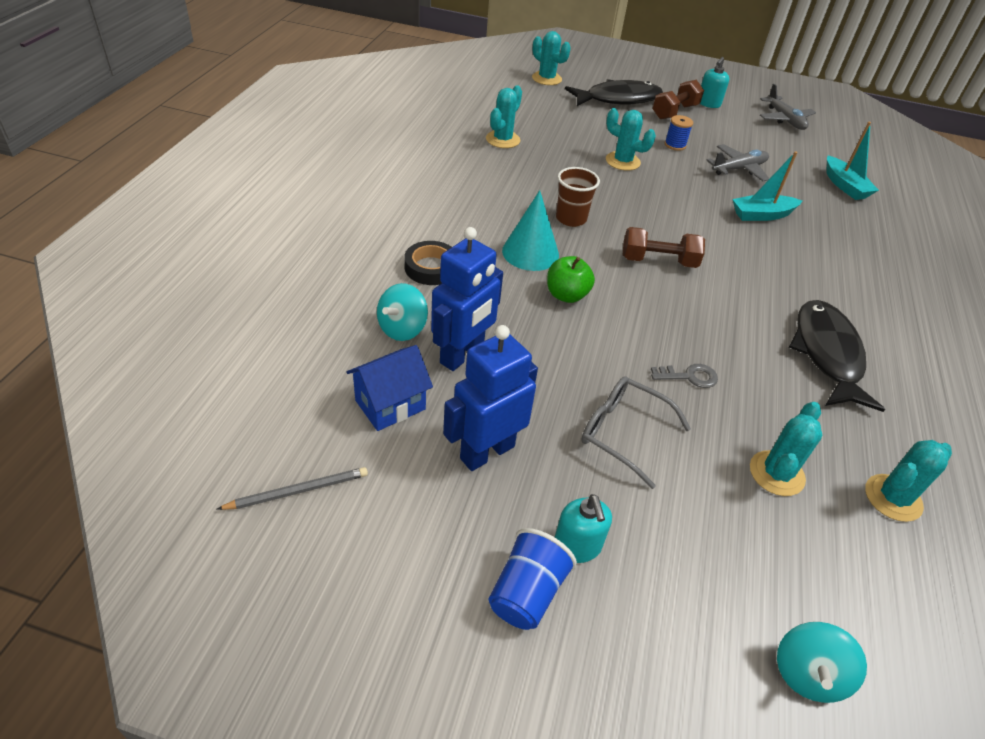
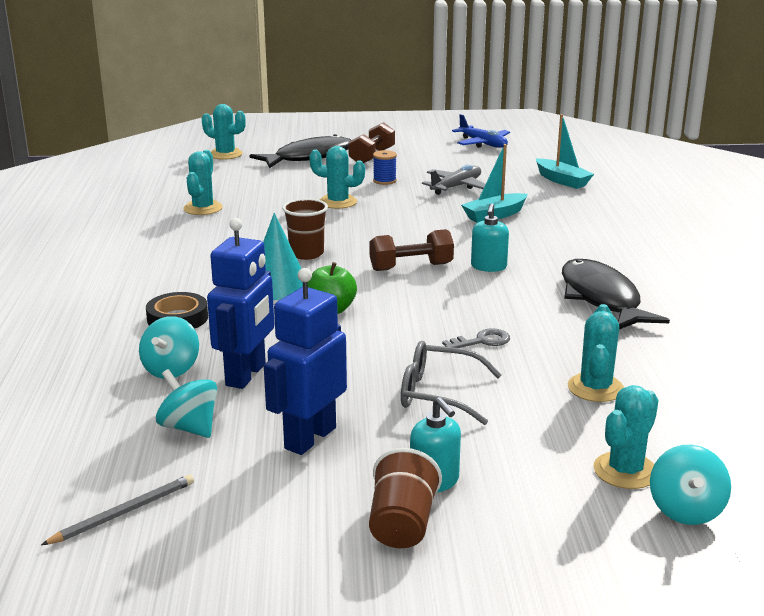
camera: 15 degrees left, 20 degrees down
(390, 405) = (189, 427): blue house -> turquoise spinning top
(526, 593) = (402, 525): blue cup -> brown cup
(708, 103) = (402, 145): turquoise soap dispenser -> turquoise soap dispenser (488, 267)
(784, 119) = (483, 144): grey plane -> blue plane
(893, 498) = (705, 380): turquoise cactus -> turquoise cactus (625, 471)

